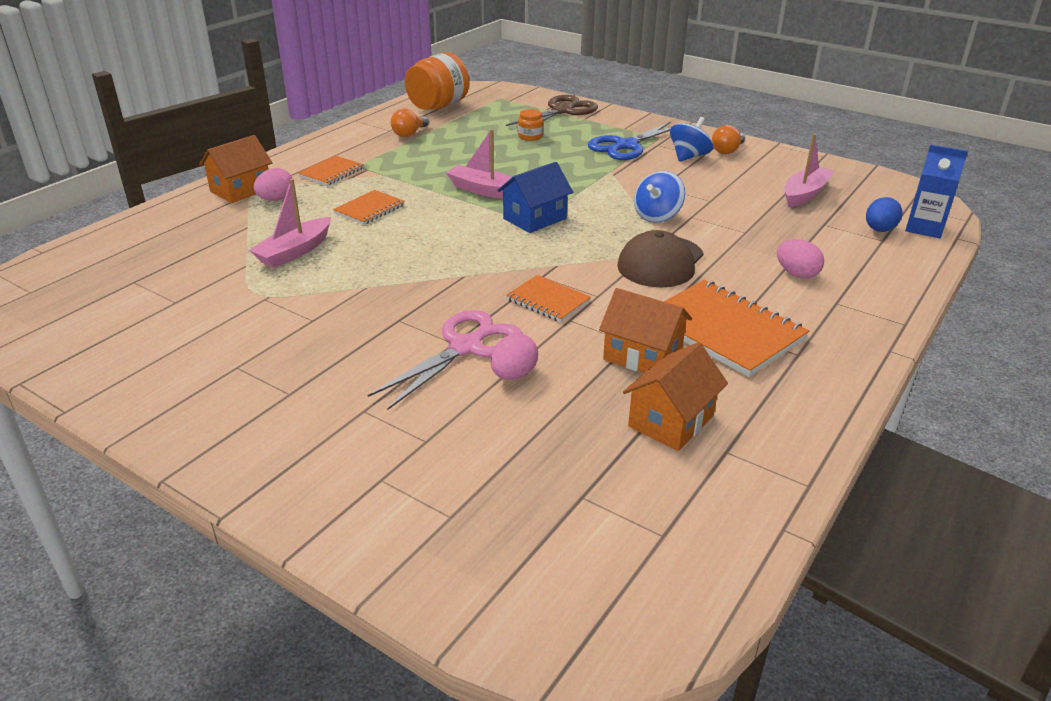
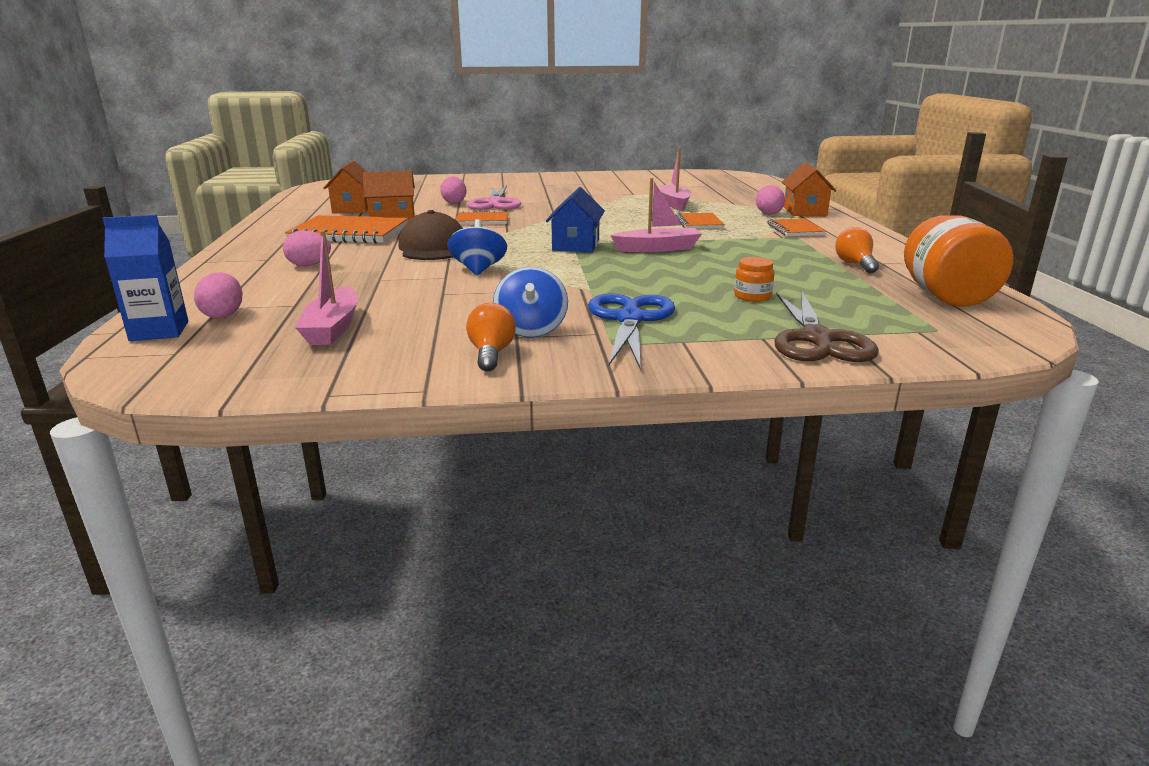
camera: 140 degrees right, 10 degrees down
(879, 230) = (223, 315): blue egg -> pink egg

